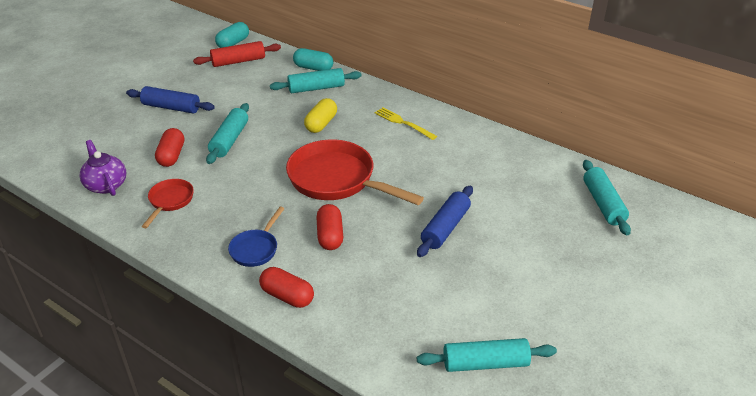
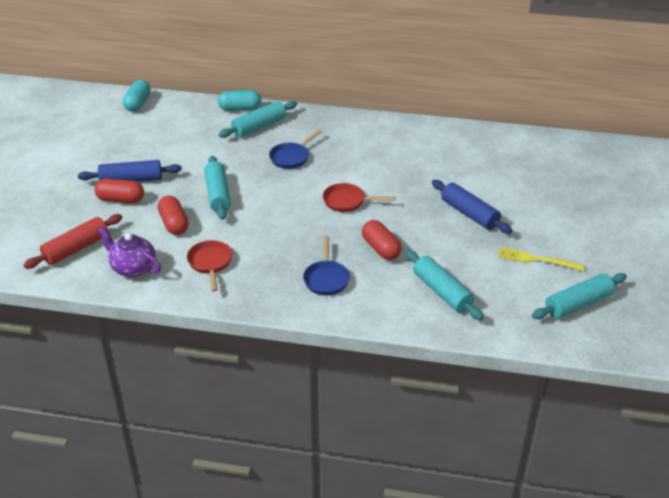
camera: 25 degrees left, 0 degrees up
(238, 61) = (159, 120): red rolling pin -> red rolling pin (76, 249)
(287, 296) = (386, 307): red capsule -> red capsule (121, 199)
(321, 124) = (291, 157): yellow capsule -> blue pan
(337, 180) = (347, 201): red pan -> red pan, size x0.50
(402, 123) = (363, 137): yellow fork -> yellow fork (536, 260)
(445, 228) = (469, 214): blue rolling pin -> blue rolling pin turned 45 degrees counterclockwise
(603, 203) = (574, 160): turquoise rolling pin -> turquoise rolling pin (442, 292)

